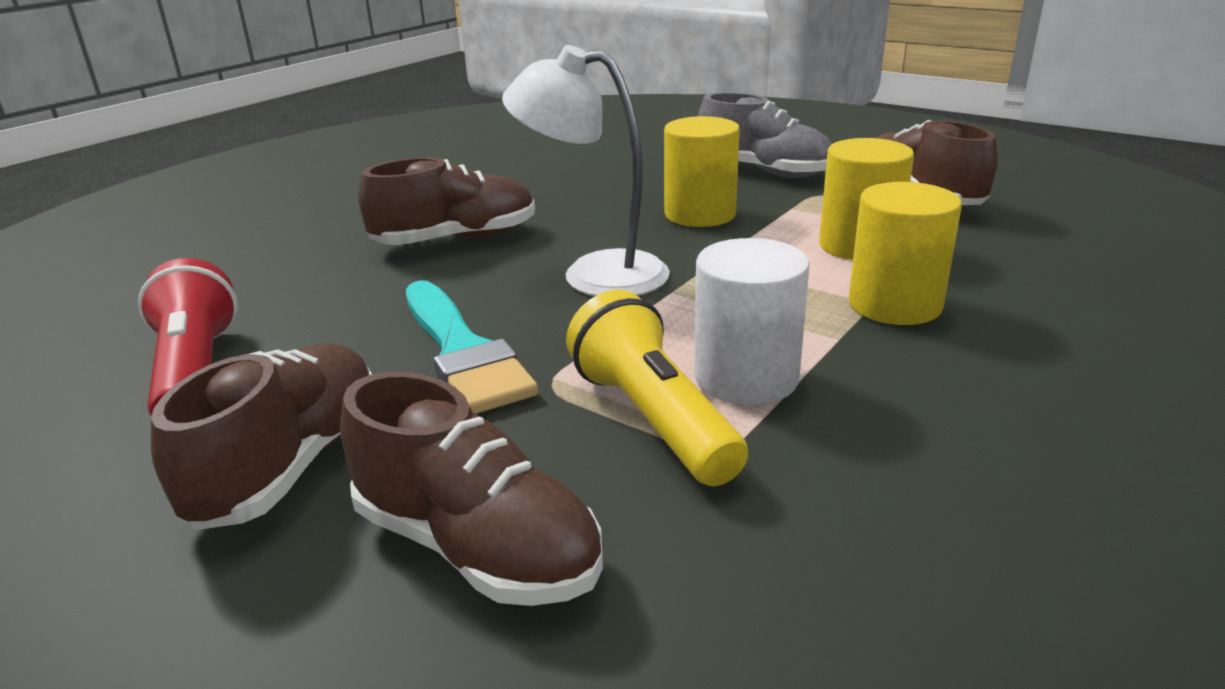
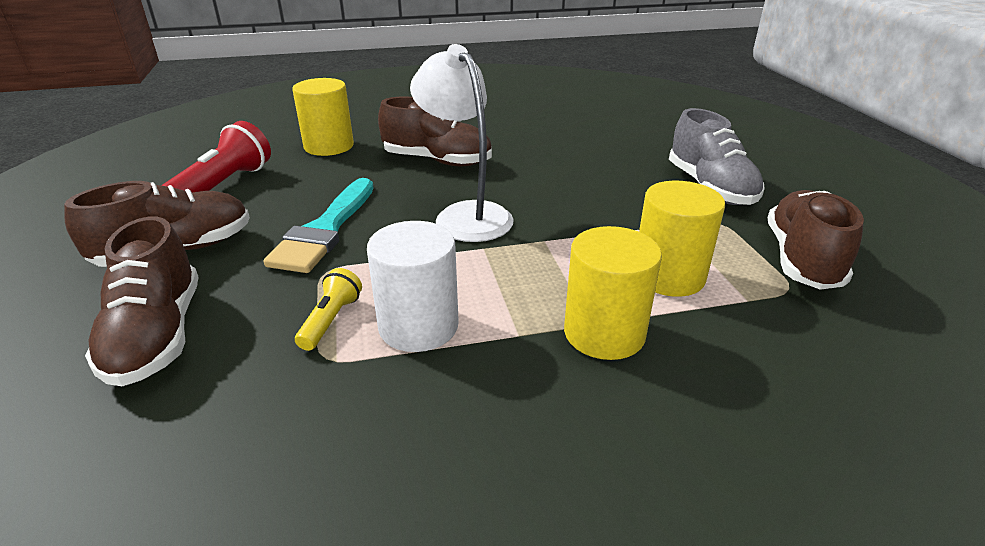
camera: 40 degrees right, 5 degrees up
(653, 419) = (331, 320): yellow flashlight -> yellow flashlight, size x0.55
(700, 214) = (601, 202): yellow cylinder -> yellow cylinder (329, 146)

